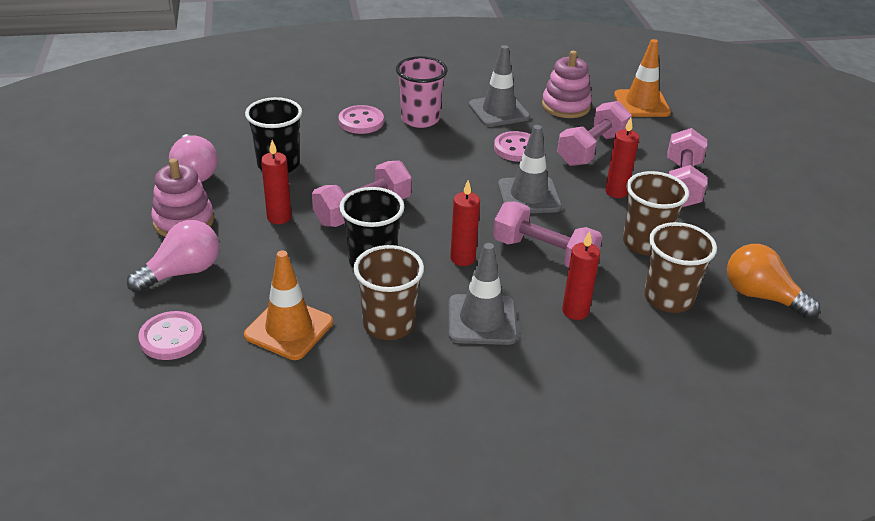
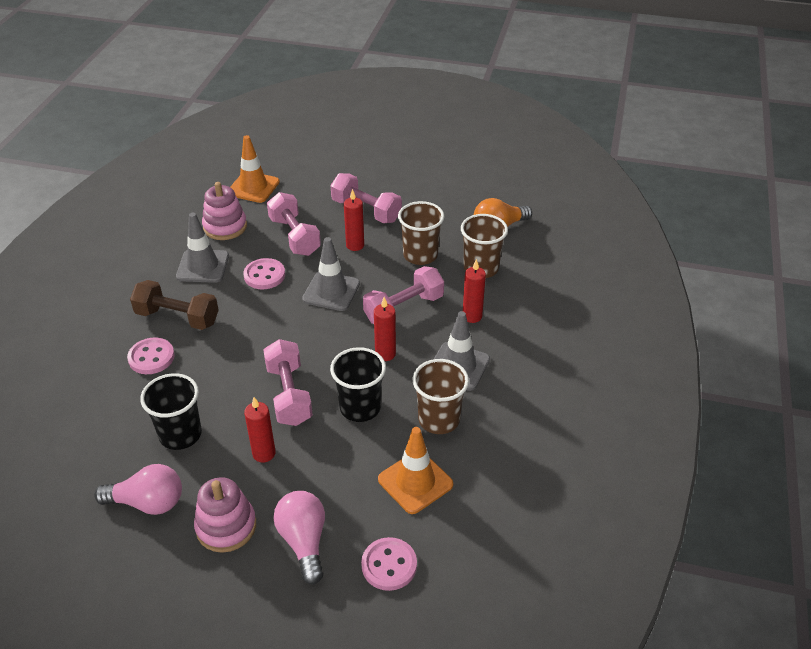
camera: 65 degrees left, 5 degrees up
(420, 119) = (177, 317): pink cup -> brown dumbbell

